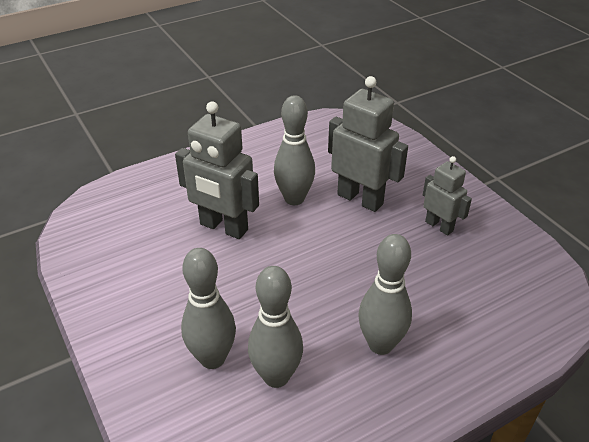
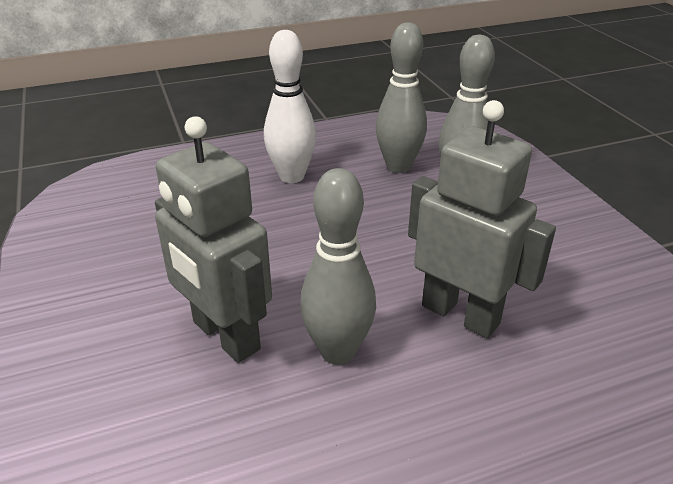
camera: 170 degrees left, 5 degrees down
(380, 344) = (292, 176): grey bowling pin -> white bowling pin
(439, 226) = (136, 278): grey robot -> none

